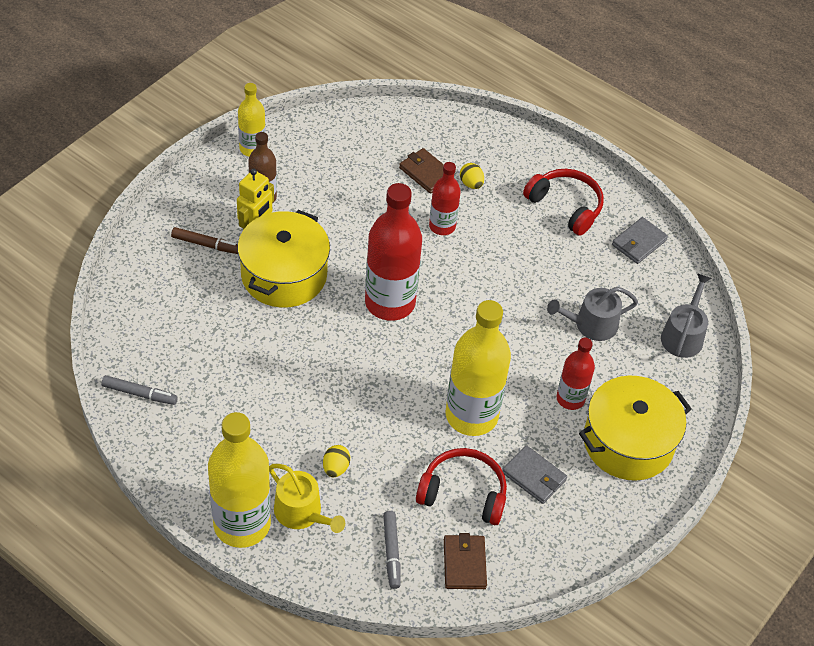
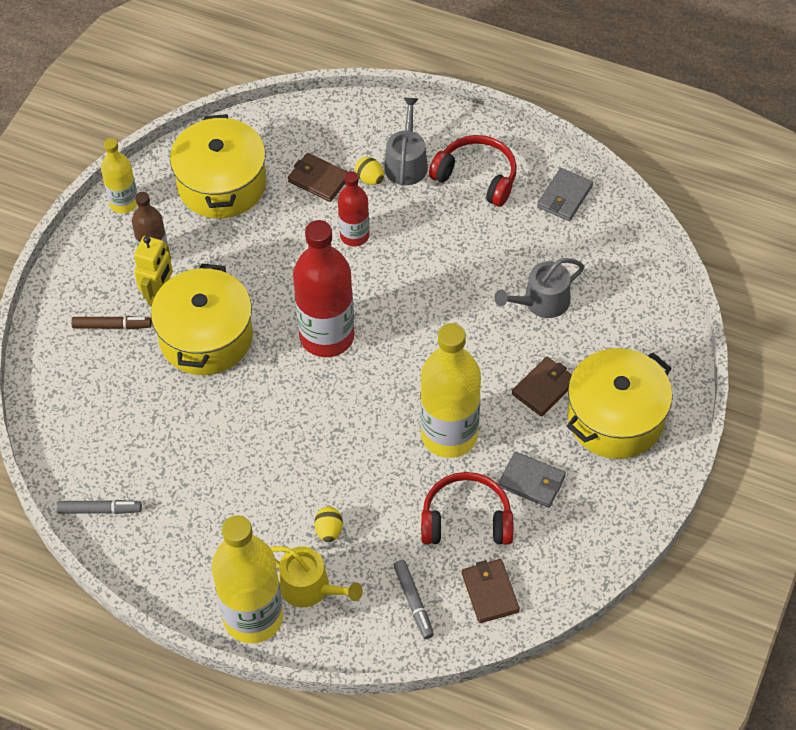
camera: 10 degrees left, 5 degrees up
(341, 155) = (221, 184): none -> yellow pot
(570, 399) = (544, 388): red bottle -> brown wallet
(683, 335) = (638, 286): grey watering can -> grey watering can (406, 162)

